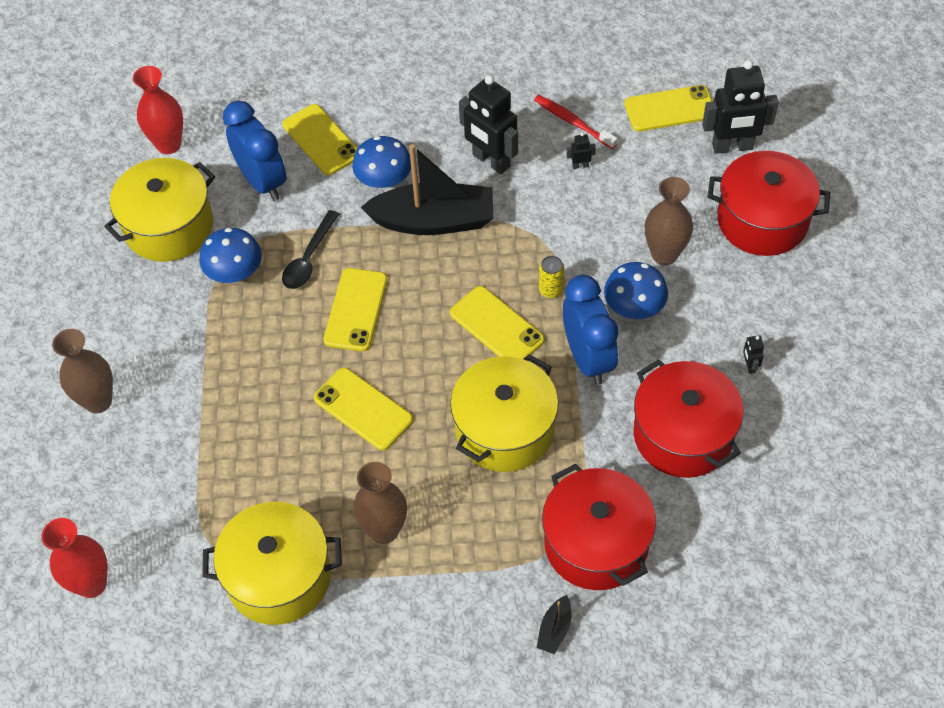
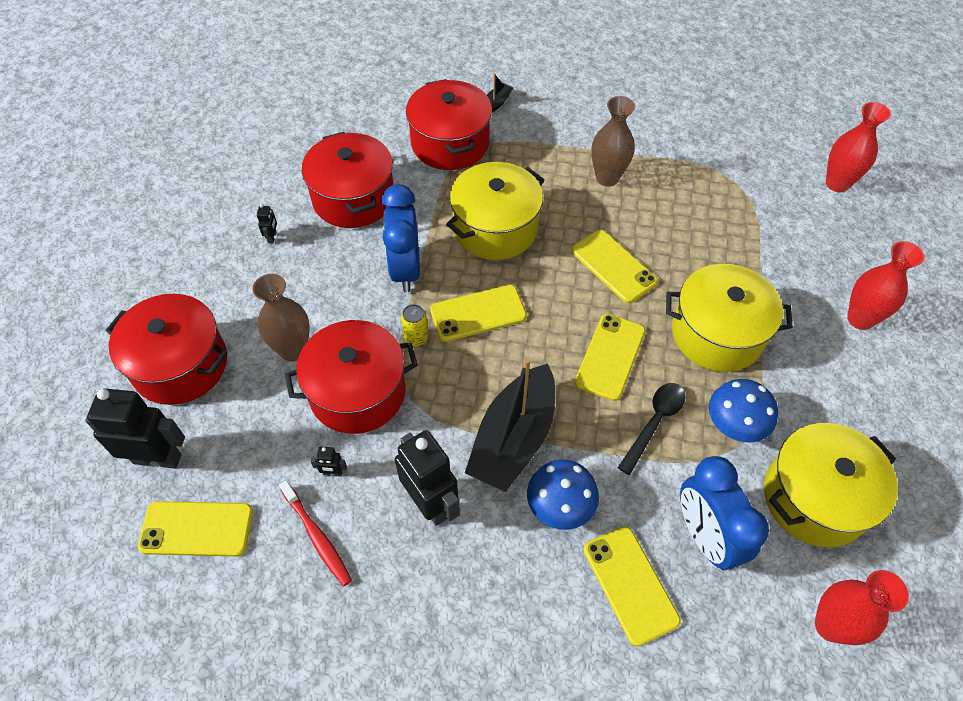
camera: 170 degrees left, 0 degrees up
(98, 401) = (860, 319): brown vase -> red vase
(279, 577) = (690, 164): yellow pot -> yellow pot (717, 334)
(434, 221) = (513, 438): black boat -> black boat turned 75 degrees counterclockwise
(496, 326) = (478, 313): yellow phone -> yellow phone turned 75 degrees counterclockwise
(587, 230) = (357, 392): none -> red pot
(634, 307) = (345, 306): blue mushroom -> none

